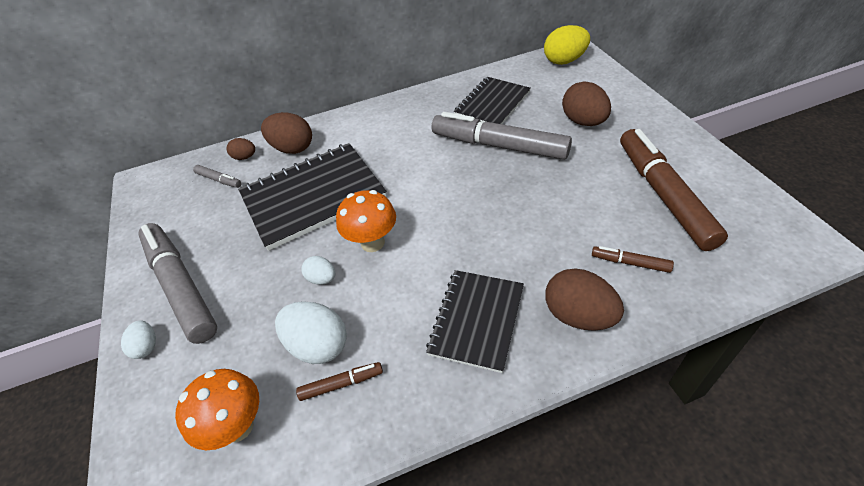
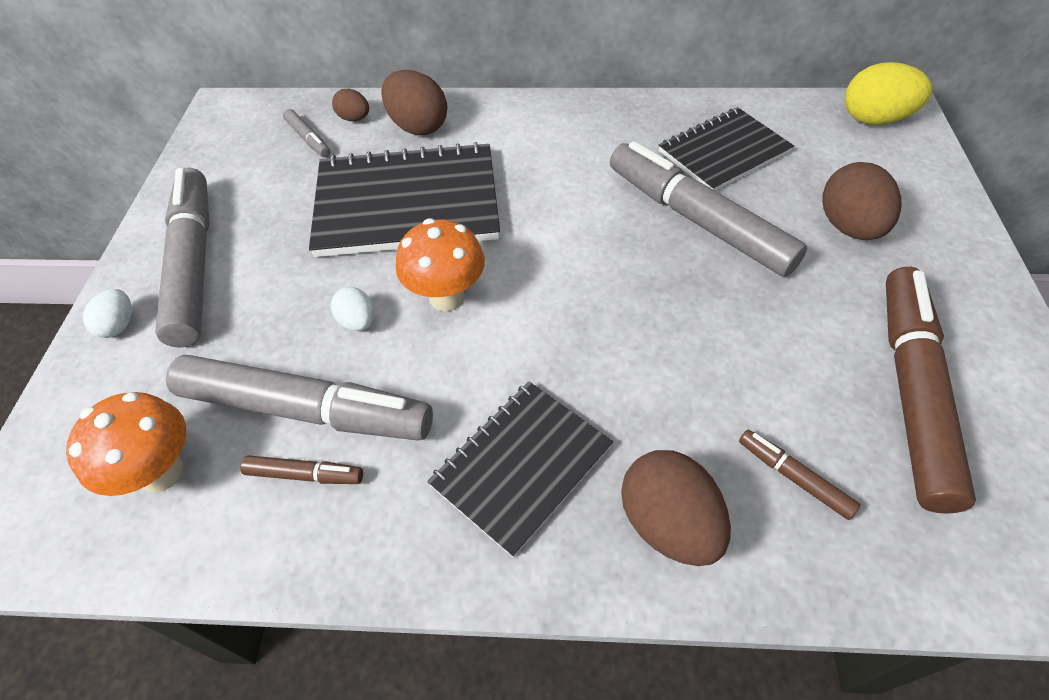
camera: 20 degrees right, 5 degrees up
(318, 345) = (305, 410): white egg -> grey marker

